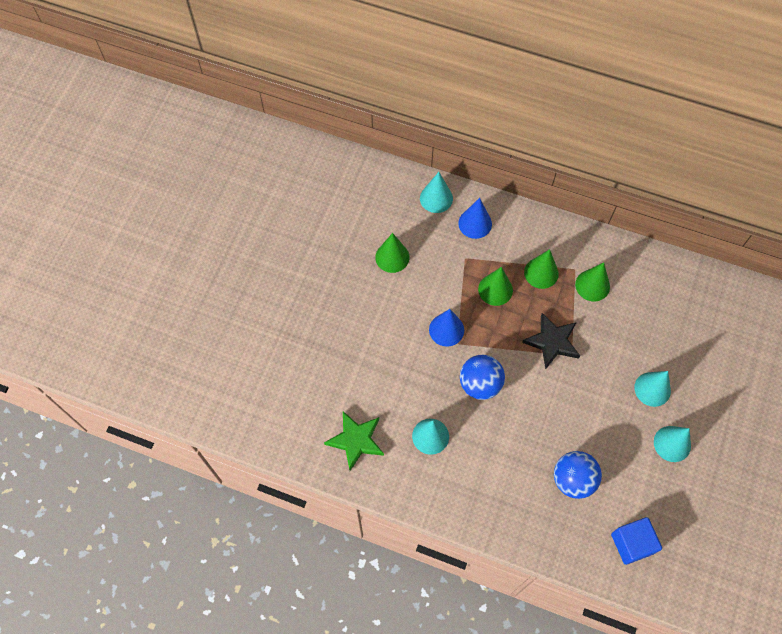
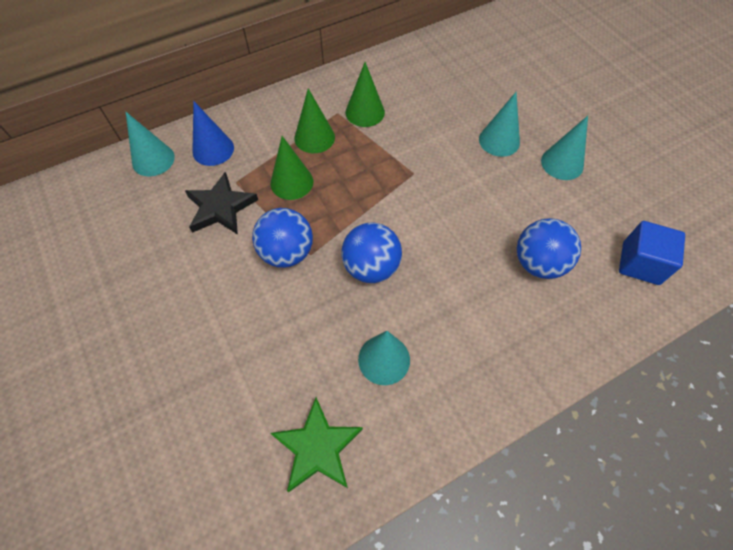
camera: 50 degrees left, 5 degrees down
(392, 257) = (162, 241): green cone -> none
(446, 330) = (287, 252): blue cone -> blue ball
(552, 342) = (387, 178): black star -> black star (221, 207)

